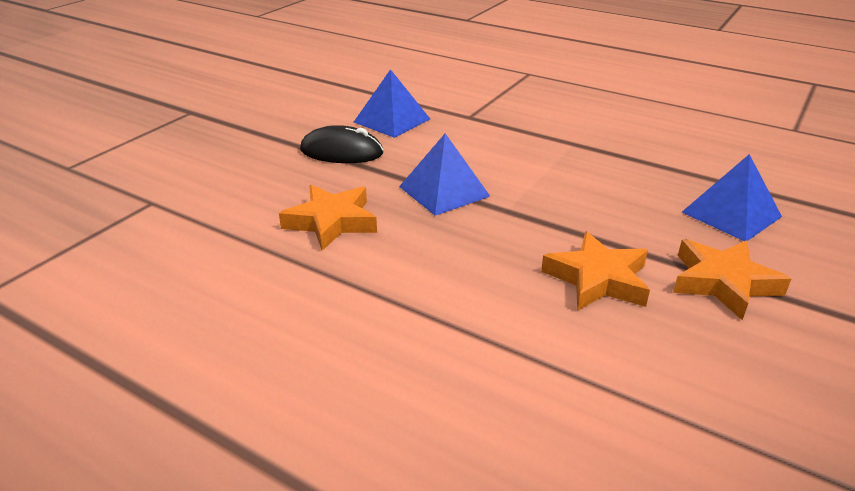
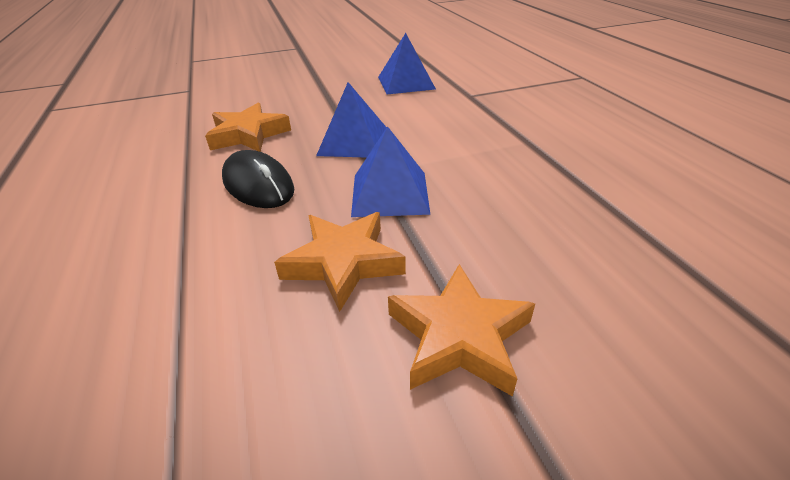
camera: 40 degrees right, 5 degrees up
(341, 151) = (336, 93): black mouse -> black mouse (258, 184)
(731, 214) = (595, 271): blue pyramid -> blue pyramid (390, 193)

